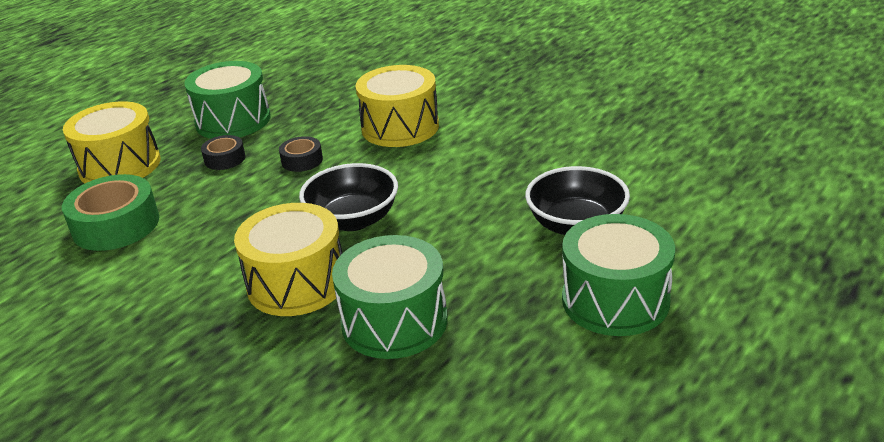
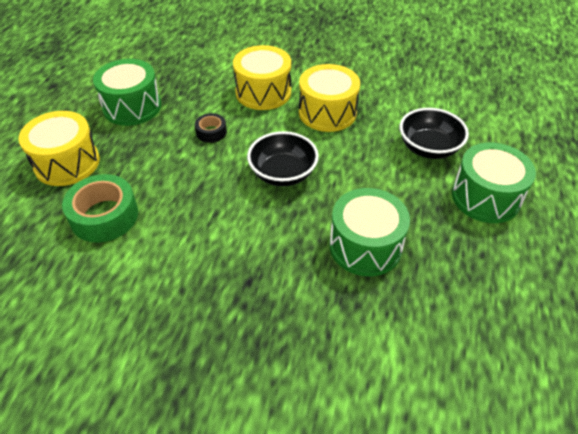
camera: 25 degrees left, 15 degrees up
(225, 159) = (150, 141): black tape -> none
(297, 283) = (279, 233): yellow drum -> yellow drum (327, 112)

